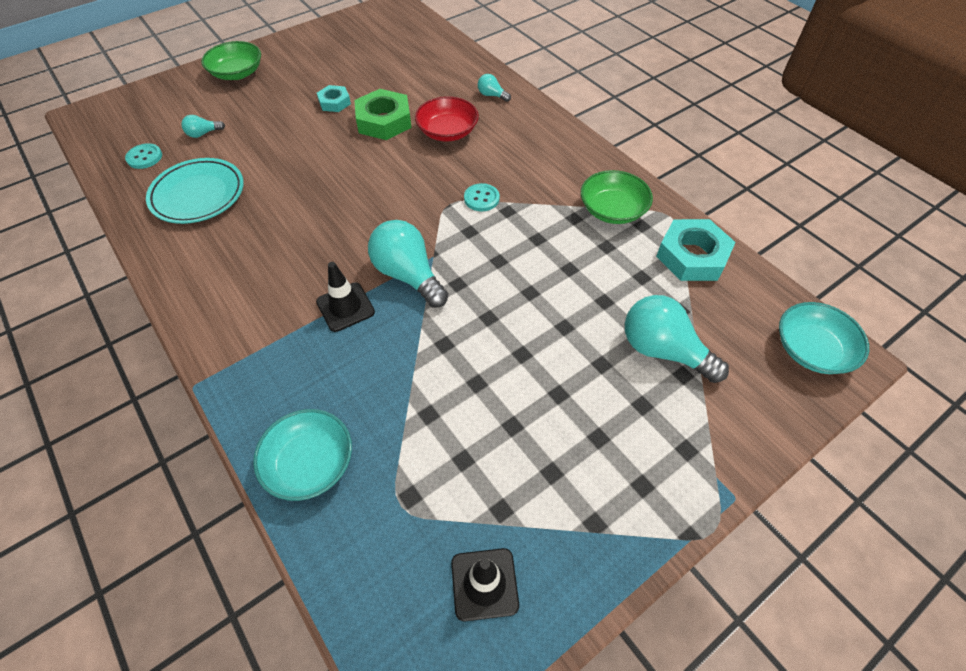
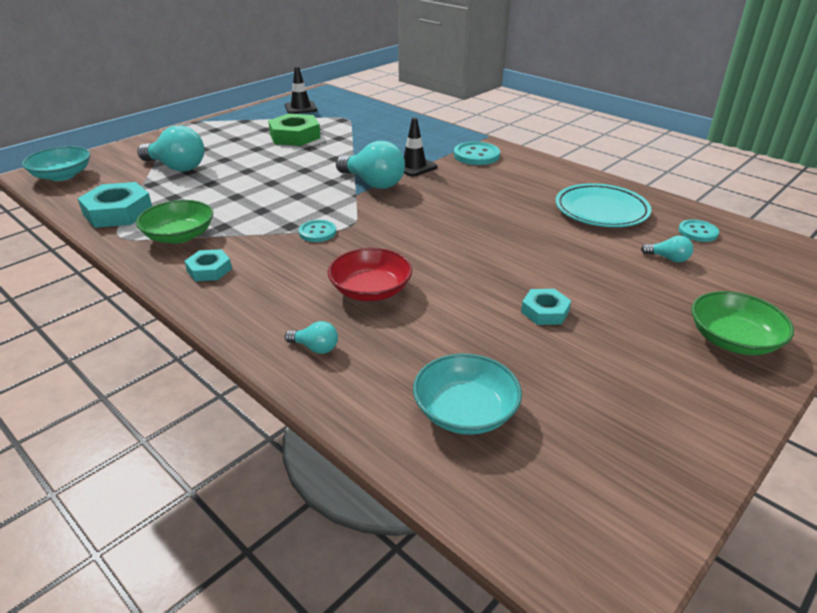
camera: 170 degrees right, 20 degrees down
(203, 134) = (668, 258): turquoise light bulb -> turquoise light bulb turned 60 degrees clockwise
(250, 324) = (476, 155): none -> turquoise button
(310, 463) = (400, 123): turquoise bowl -> turquoise bowl (465, 411)
(384, 121) = (460, 294): green nut -> green nut (295, 136)
(574, 165) = (209, 270): none -> turquoise nut

